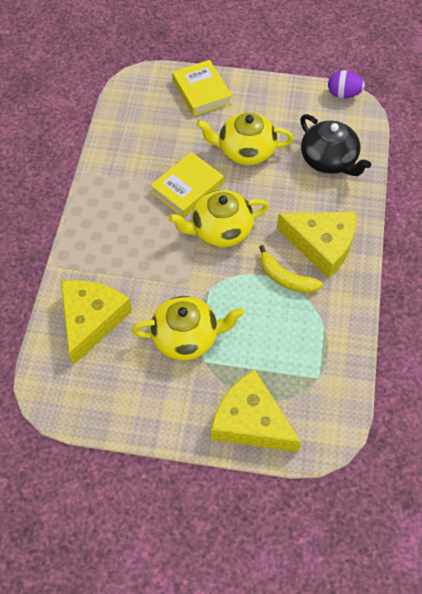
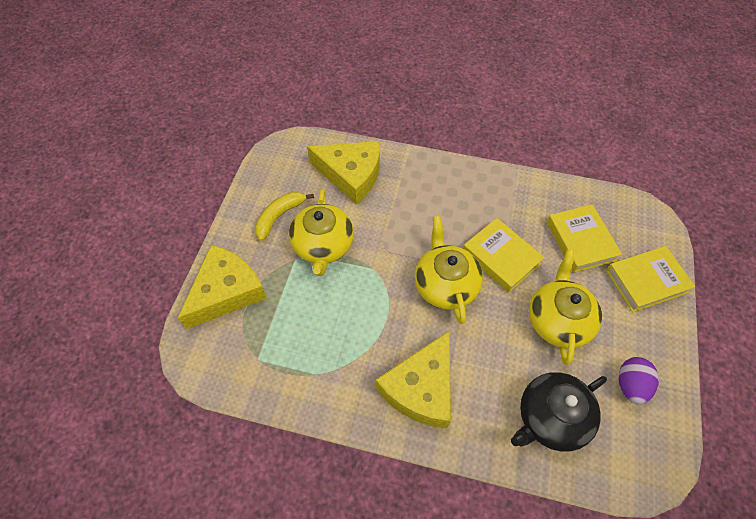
camera: 95 degrees right, 0 degrees up
(165, 130) = (580, 241): none -> yellow book
(286, 278) = (379, 343): yellow banana -> yellow banana (279, 216)
(343, 94) = (673, 458): purple egg -> purple egg (630, 385)

